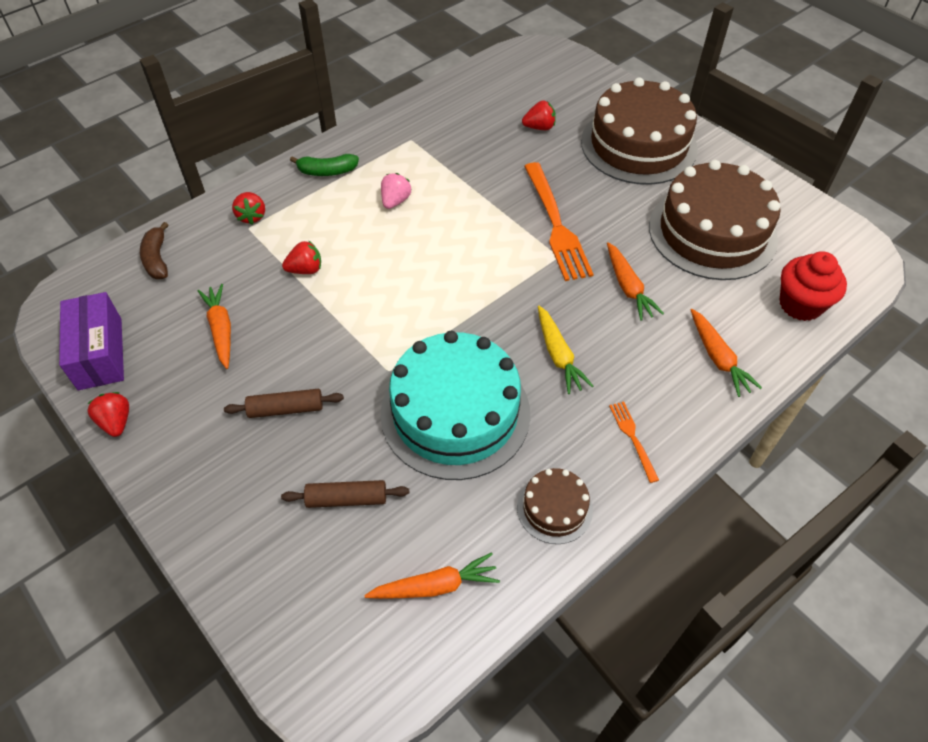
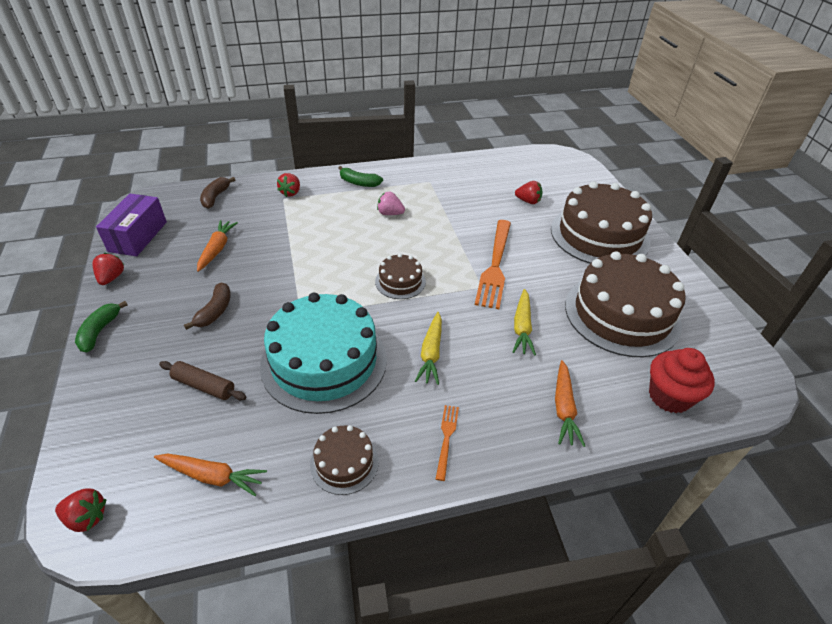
camera: 25 degrees right, 10 degrees down
(165, 493) = (100, 331): none -> green banana
(286, 409) = (215, 311): brown rolling pin -> brown banana
(305, 270) = (298, 234): red strawberry -> red strawberry (87, 517)
(395, 201) = (390, 213): pink strawberry -> pink strawberry turned 120 degrees counterclockwise
(469, 285) = (400, 281): none -> brown cake
(628, 287) = (522, 327): orange carrot -> yellow carrot

